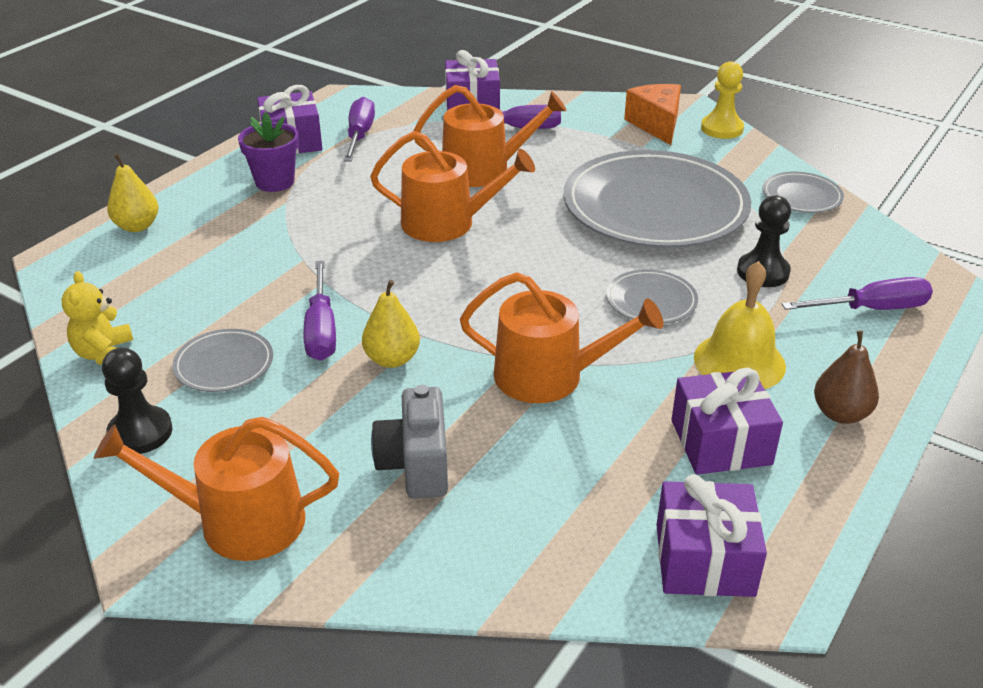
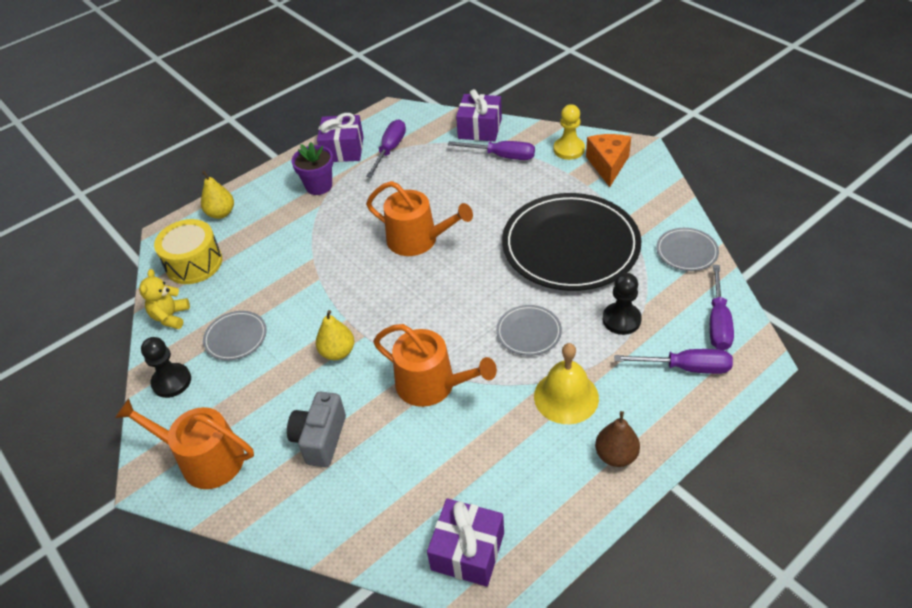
camera: 20 degrees right, 10 degrees up
(117, 287) = (194, 263): none -> yellow drum
(321, 330) = (303, 320): purple screwdriver -> purple screwdriver (718, 322)
(484, 169) = (463, 193): orange watering can -> none
(655, 207) = (570, 246): grey plate -> black plate
(721, 442) = (521, 462): purple gift -> none
(722, 129) = (657, 175): yellow pawn -> yellow pawn (569, 149)

